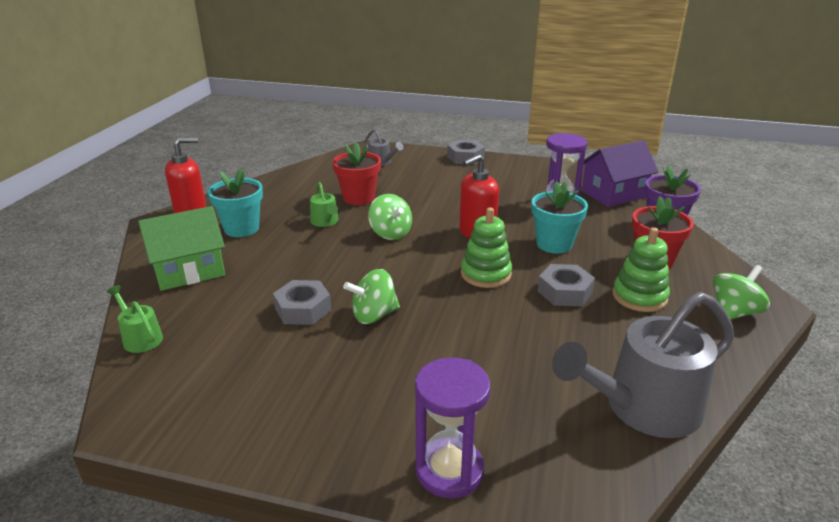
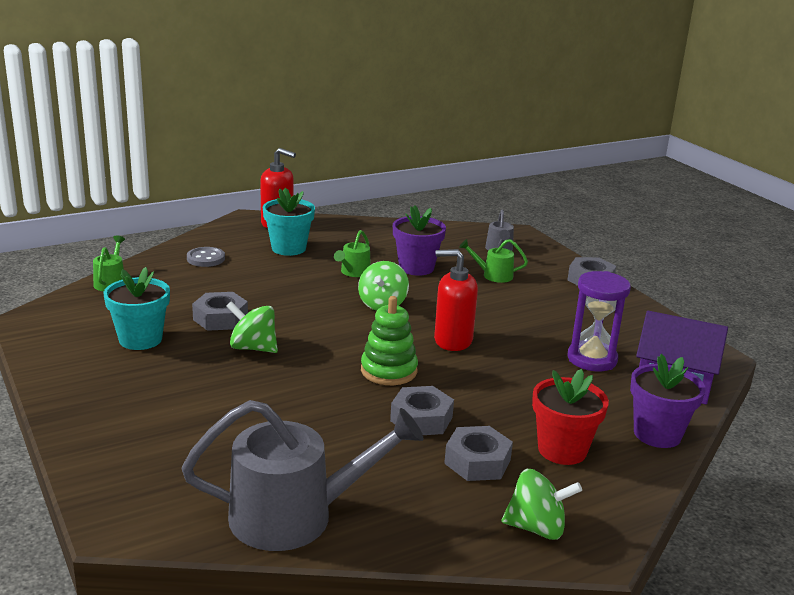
camera: 45 degrees right, 5 degrees down
(189, 271) = (206, 258): green house -> grey button
(358, 198) = (416, 268): red flower pot -> purple flower pot
(412, 180) = (493, 275): none -> green watering can
(449, 471) = (111, 451): purple hourglass -> none
(554, 244) = (500, 385): turquoise flower pot -> turquoise flower pot (140, 339)
(639, 297) = (477, 462): green stacking toy -> grey nut
(643, 407) = (294, 516): grey watering can -> grey watering can turned 150 degrees clockwise

